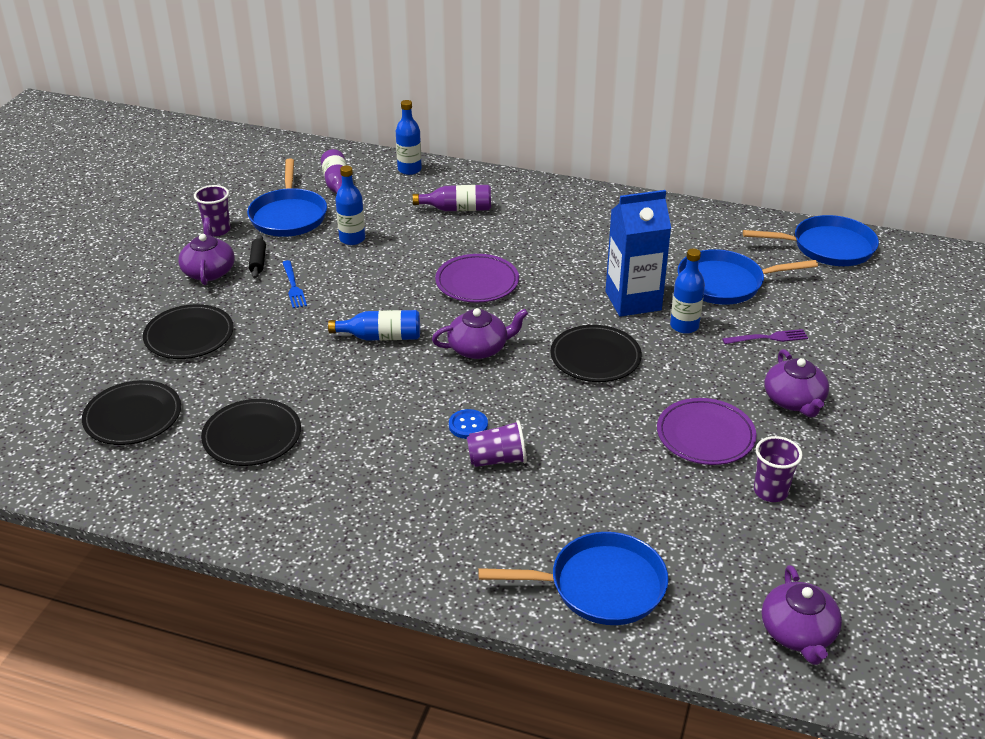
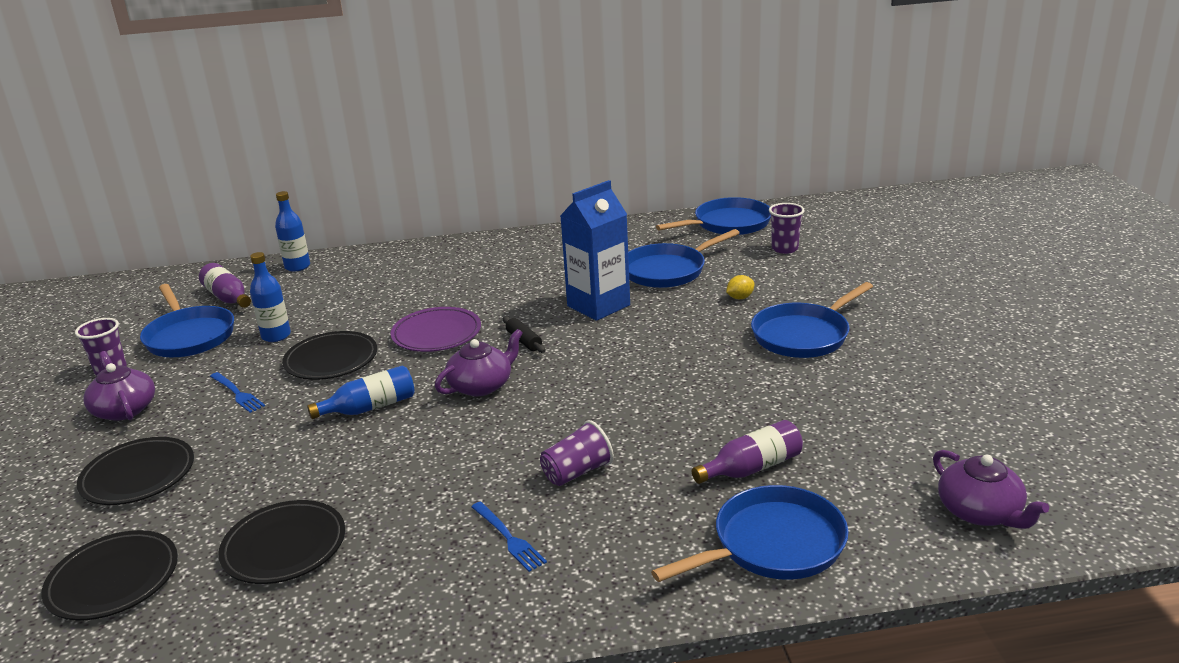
camera: 25 degrees left, 10 degrees down
(258, 261) = (179, 384): black rolling pin -> black rolling pin (524, 341)
(408, 495) = (509, 538): none -> blue fork
(457, 209) = (371, 283): purple bottle -> purple bottle (751, 468)
(468, 425) = (523, 453): blue button -> none
(595, 358) = (601, 358): black plate -> black plate (331, 360)
(684, 326) = (660, 310): blue bottle -> none
(705, 435) = (754, 386): purple plate -> none
(768, 338) = (740, 298): purple fork -> yellow lemon
(770, 491) = (849, 409): purple cup -> purple cup (784, 249)
(794, 400) = (803, 335): purple teapot -> blue pan

